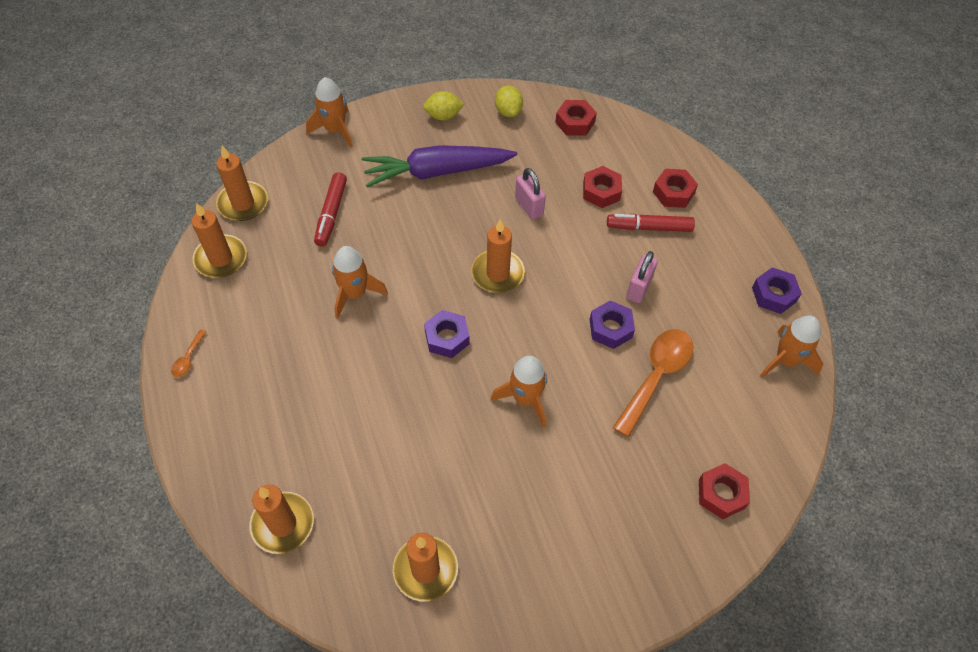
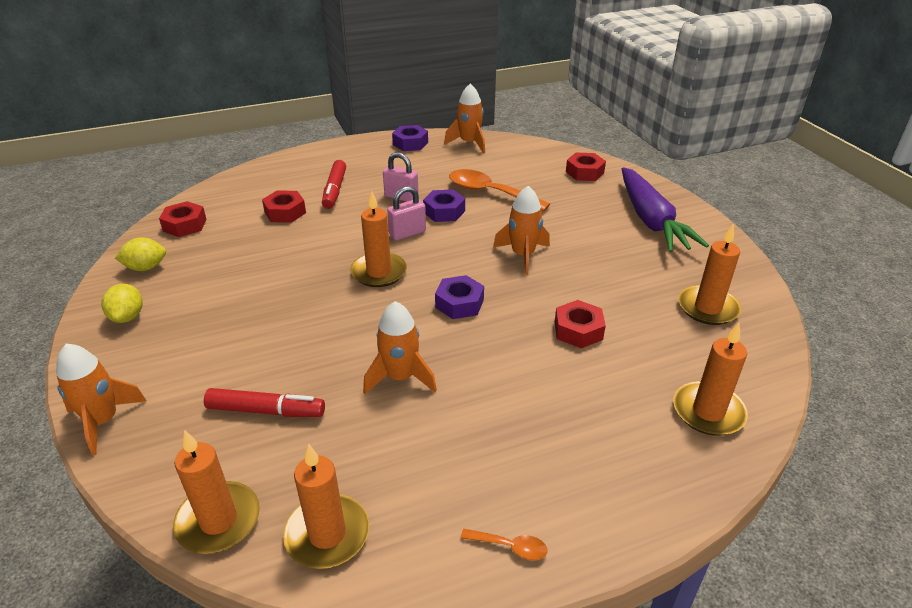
camera: 90 degrees left, 20 degrees down
(437, 172) = (222, 319): purple carrot -> purple carrot (651, 220)
(529, 206) = (293, 253): pink padlock -> pink padlock (407, 233)
(673, 193) = (297, 177): red nut -> red nut (578, 330)

